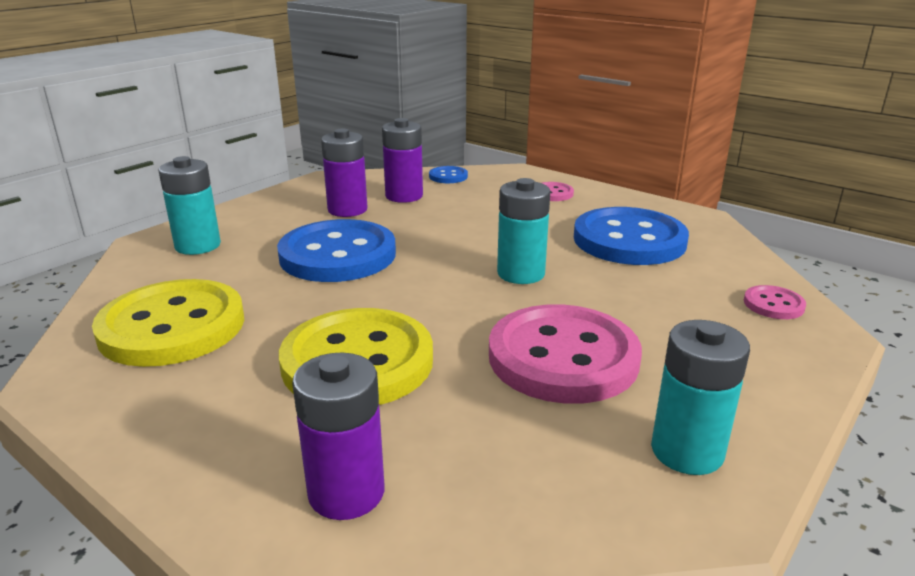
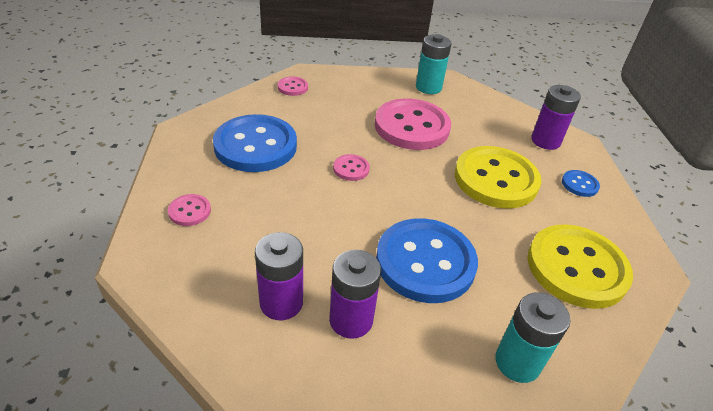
camera: 135 degrees left, 15 degrees up
(448, 176) = (196, 304): blue button -> blue button (579, 184)
(521, 273) = (351, 169): turquoise battery -> pink button

